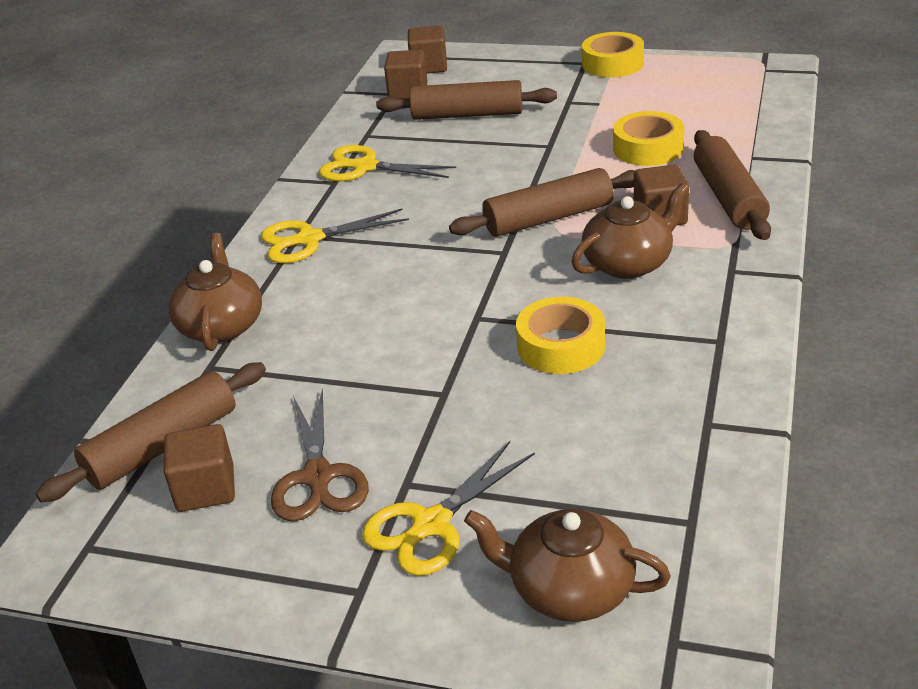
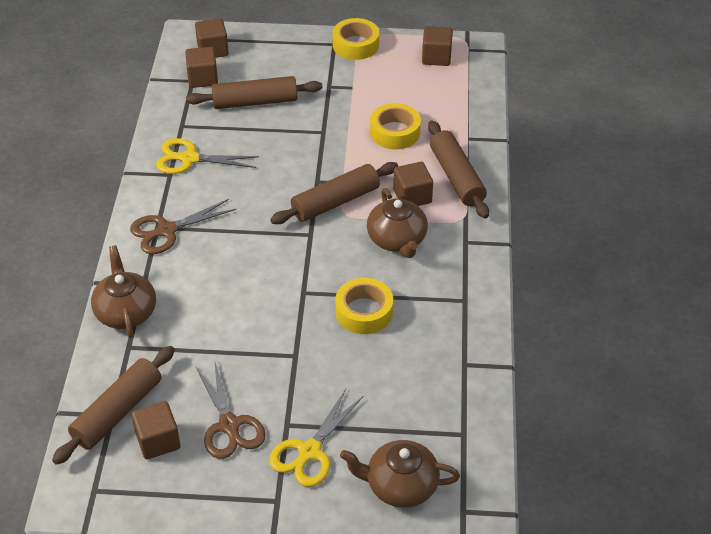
camera: 15 degrees left, 10 degrees up
(308, 240) = (166, 231): yellow scissors -> brown scissors
(628, 263) = (397, 240): brown teapot -> brown teapot turned 120 degrees clockwise
(719, 76) = (436, 57): none -> brown cube

